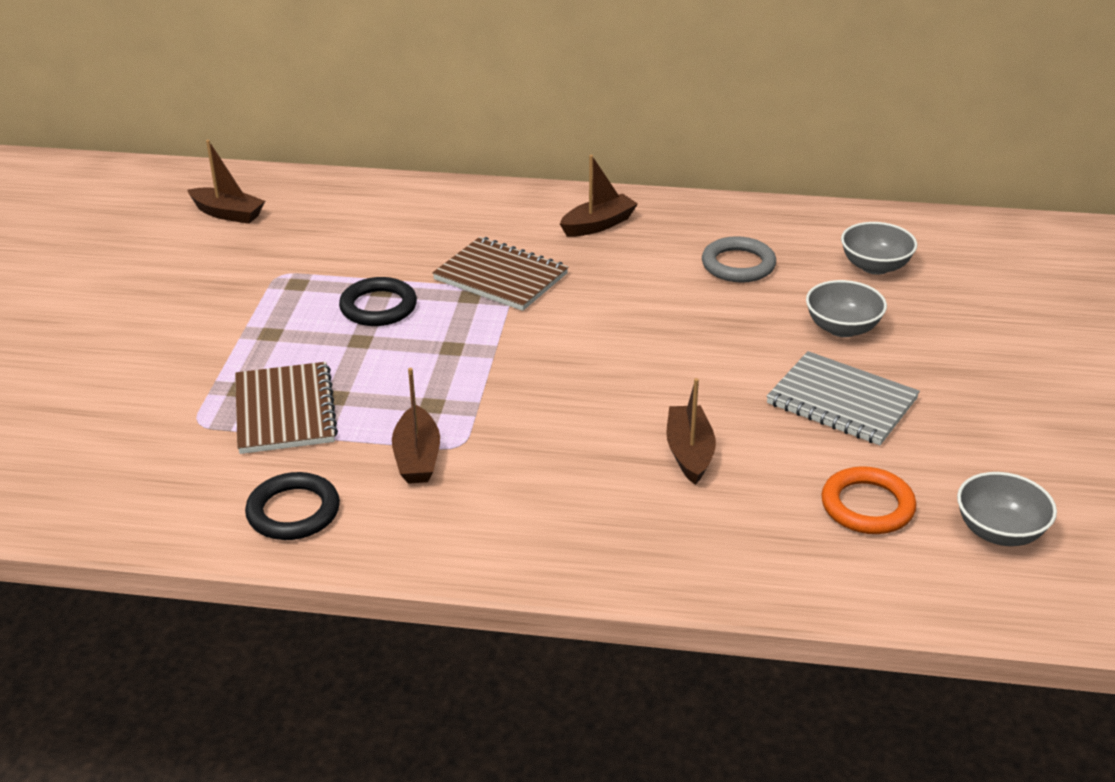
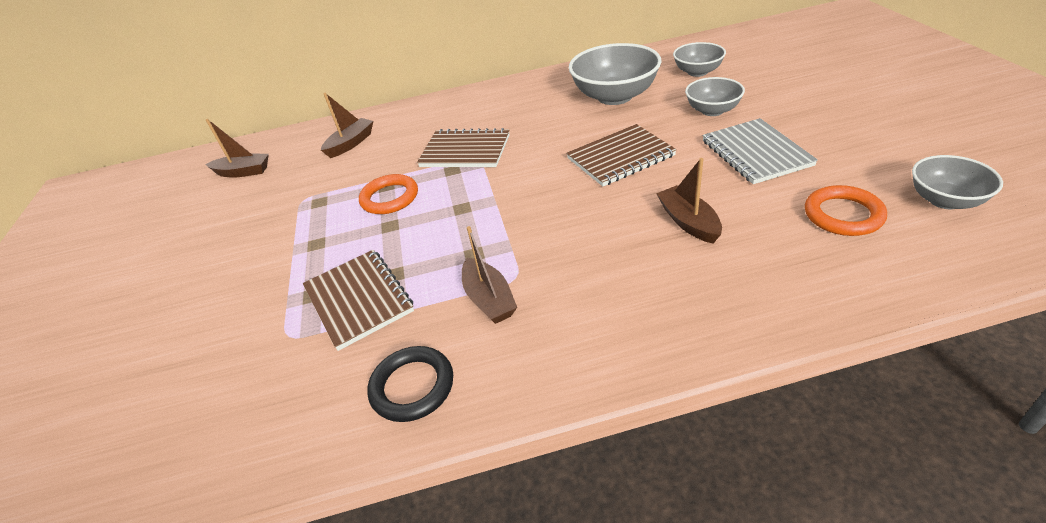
camera: 15 degrees left, 5 degrees up
(378, 307) = (390, 198): black ring -> orange ring
(598, 225) = (508, 101): brown boat -> brown boat (351, 144)
(677, 350) = (620, 157): none -> brown notebook
(738, 265) = (615, 96): grey ring -> grey bowl
(841, 401) = (756, 153): grey notebook -> grey notebook turned 60 degrees clockwise

